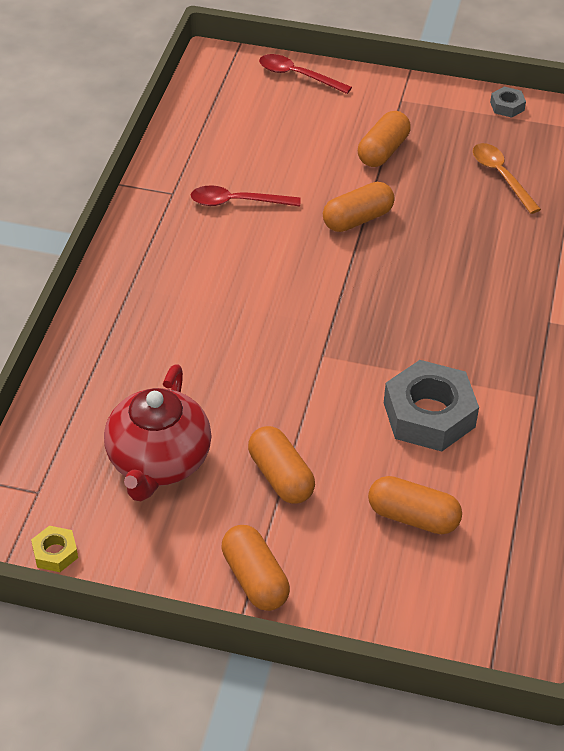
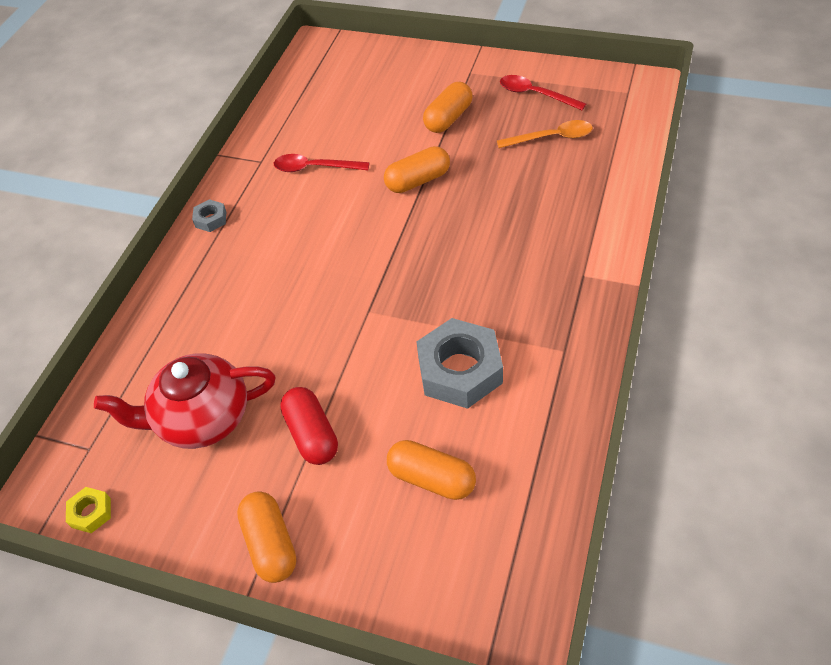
camera: 10 degrees right, 5 degrees up
(158, 462) = (202, 418): red teapot -> red teapot turned 60 degrees clockwise
(281, 477) = (312, 434): orange capsule -> red capsule
(297, 76) = (383, 55): red spoon -> red spoon (535, 94)
(501, 176) = (551, 138): orange spoon -> orange spoon turned 105 degrees clockwise
(507, 106) = (563, 74): grey nut -> grey nut (211, 219)

